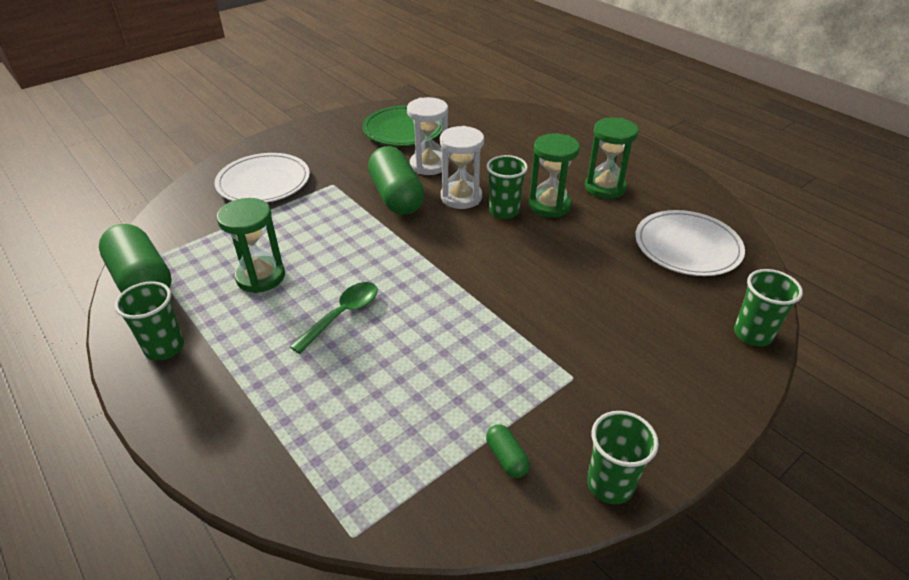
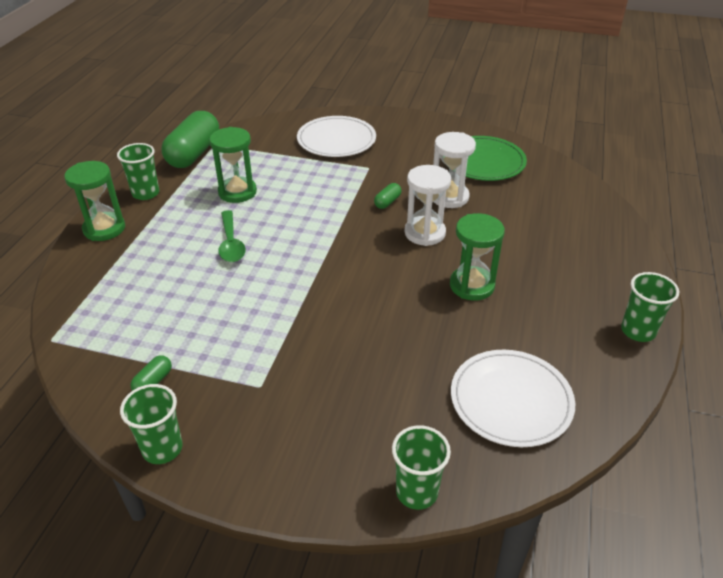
camera: 55 degrees right, 0 degrees up
(342, 315) = (231, 243): green spoon -> green spoon turned 75 degrees clockwise
(396, 196) = (387, 202): green capsule -> green capsule, size x0.42
(504, 211) = (432, 263): green cup -> green cup (638, 331)
(605, 187) = (544, 309): green hourglass -> green hourglass (104, 229)

